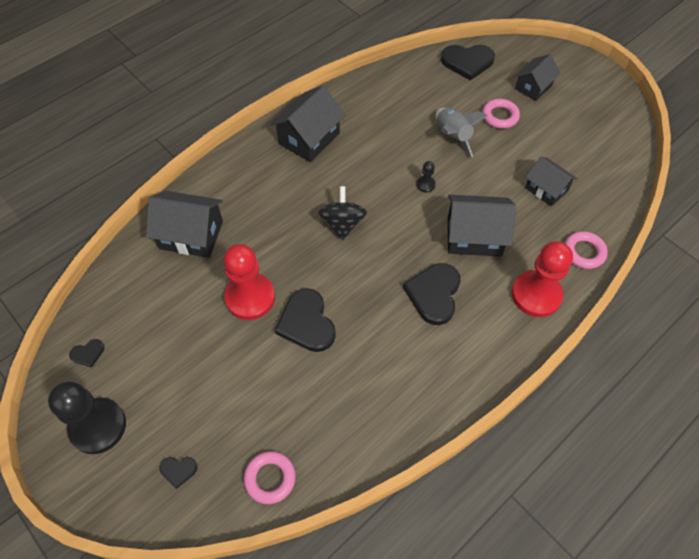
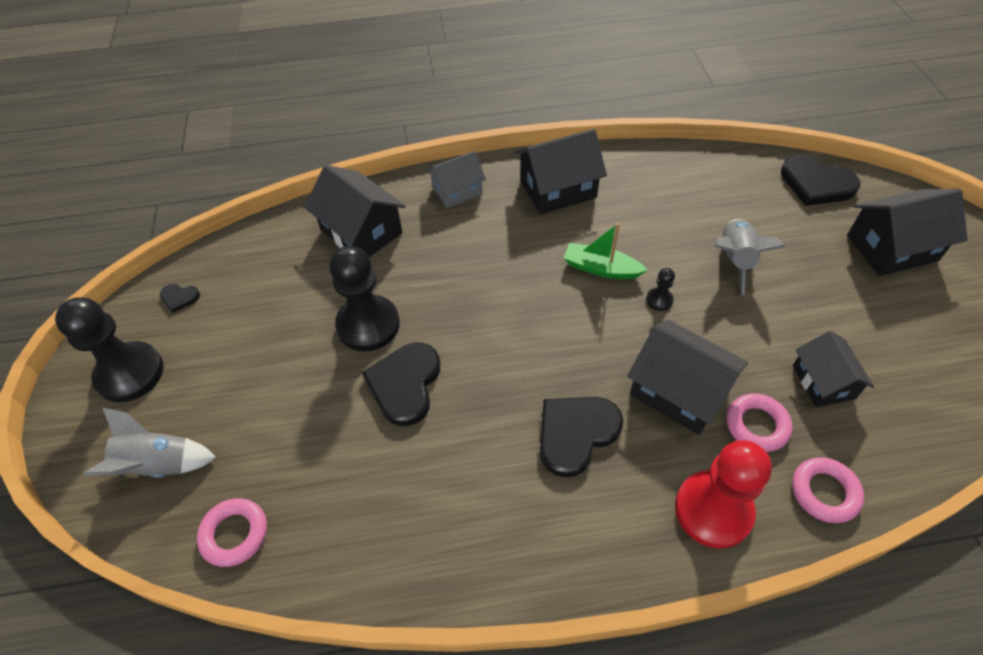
camera: 35 degrees right, 5 degrees down
(178, 470) = (159, 465): black heart -> grey rocket
(239, 171) = (457, 190): none -> grey house
(250, 297) = (368, 325): red pawn -> black pawn
(342, 224) = (526, 297): black spinning top -> none
(376, 181) = (601, 268): none -> green boat
(500, 116) = (817, 264): pink ring -> pink ring (756, 425)
(533, 87) = (891, 248): black house -> black house, size x1.53

